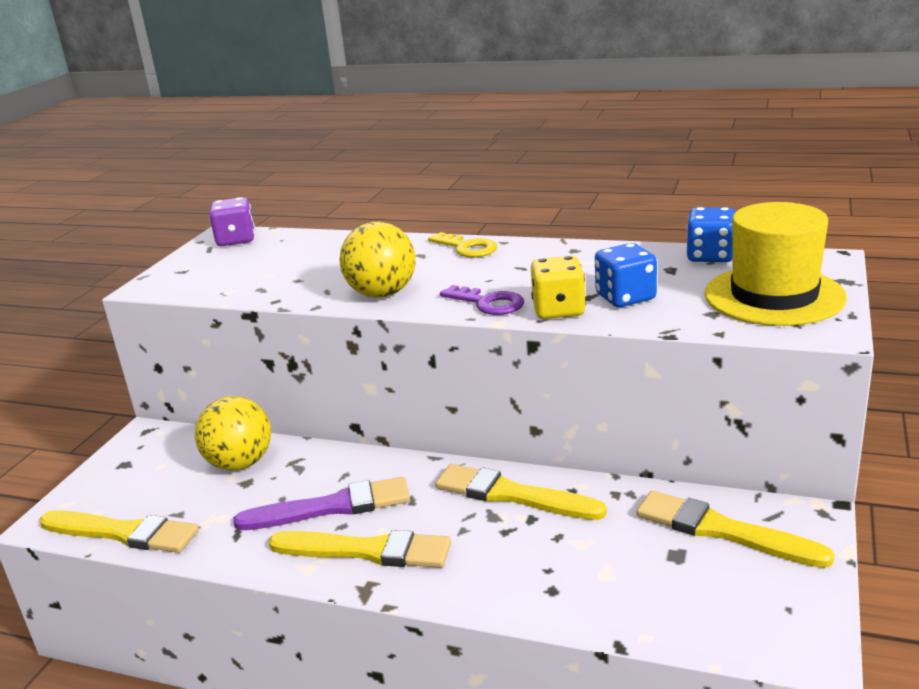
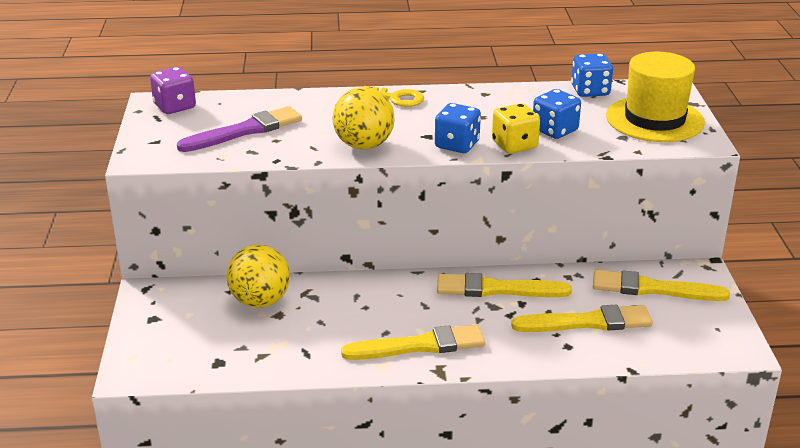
camera: 25 degrees left, 5 degrees up
(123, 533) = (208, 369): yellow brush -> yellow brush (587, 322)
(331, 507) = (366, 321): purple brush -> purple brush (245, 131)
(488, 303) = (457, 145): purple key -> blue dice

